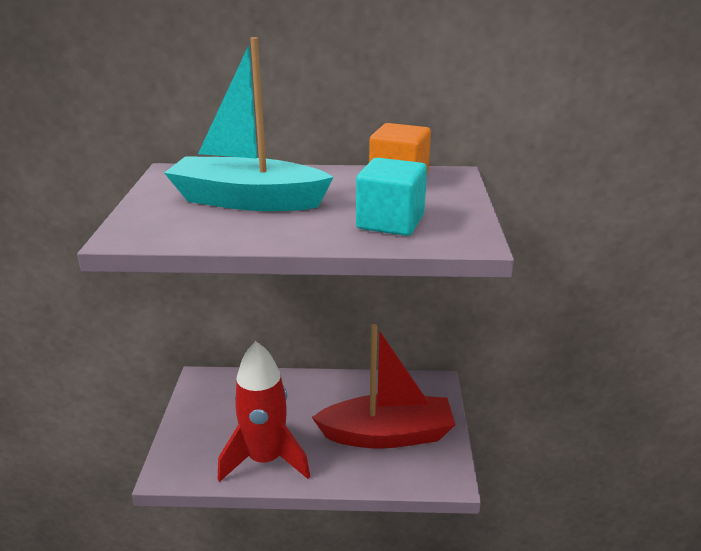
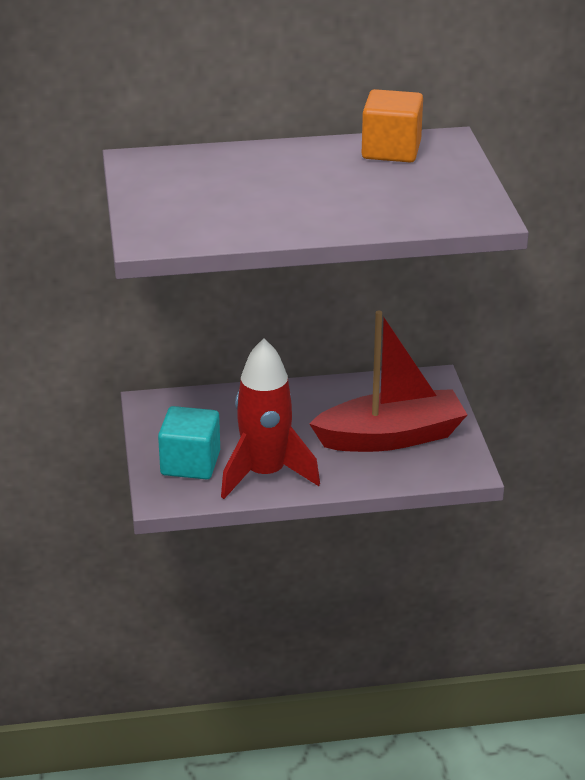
camera: 10 degrees left, 5 degrees up
(247, 201) = (244, 190): turquoise boat -> none
(390, 222) = (402, 203): turquoise cube -> turquoise cube (190, 463)

